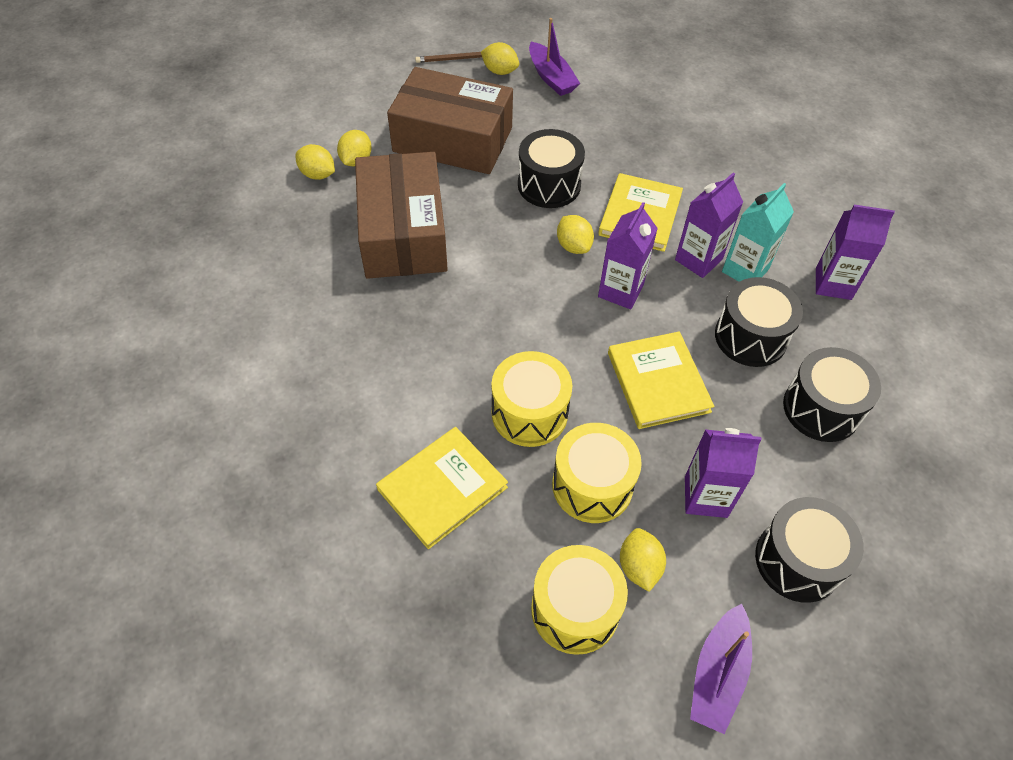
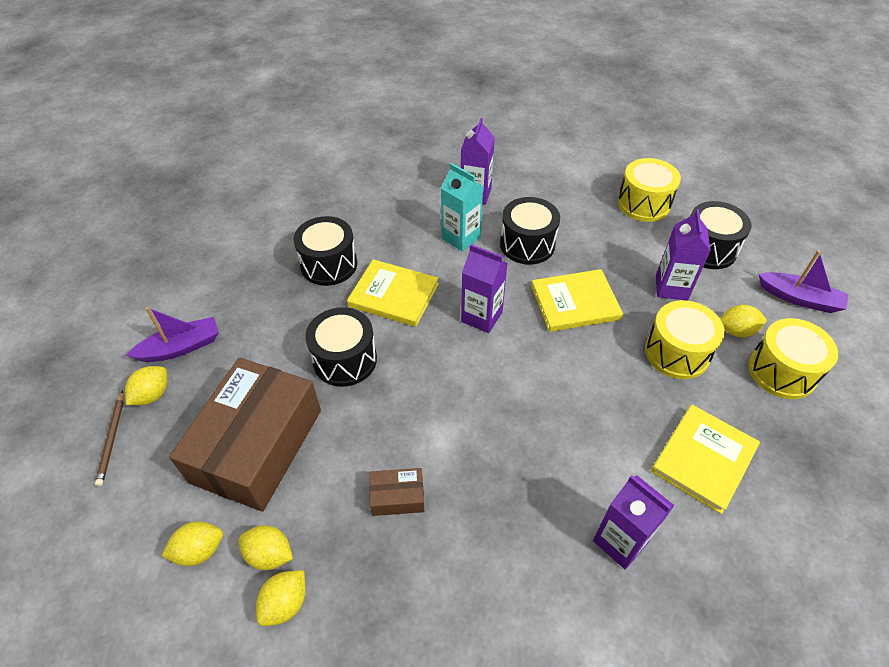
camera: 85 degrees left, 5 degrees down
(403, 233) = (397, 496): brown box -> brown box, size x0.41
(442, 488) = (703, 459): yellow book -> yellow book turned 75 degrees clockwise
(529, 413) = (616, 390): yellow drum -> yellow drum (643, 204)
(573, 246) = (427, 346): yellow lemon -> yellow lemon (199, 550)
(698, 259) = (448, 263): purple carton -> purple carton (620, 541)
(821, 408) = (587, 218): black drum -> black drum (329, 264)

